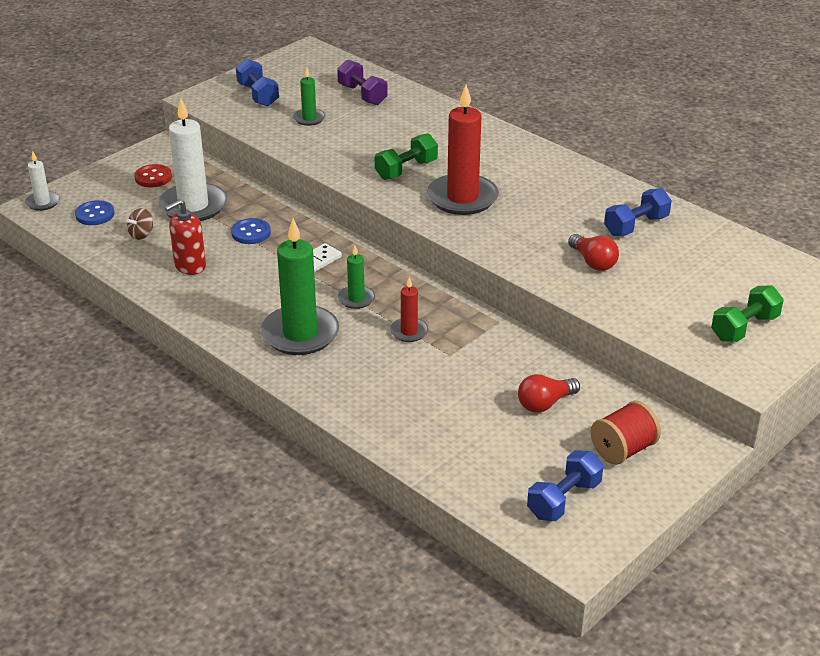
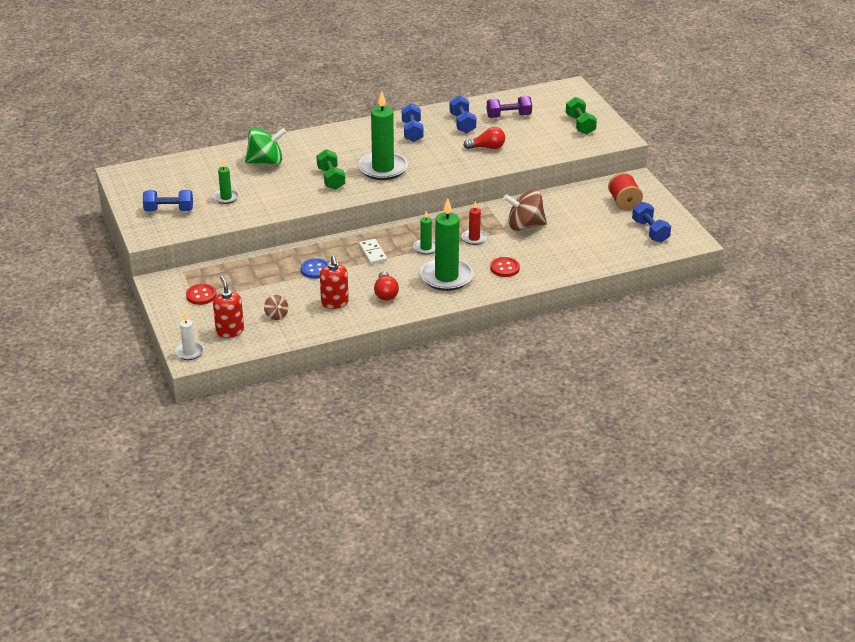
camera: 65 degrees left, 0 degrees up
(95, 214) = (230, 331): blue button -> red soap dispenser
(193, 206) = (258, 286): white candle -> none
(355, 378) = (504, 268): none -> red button
(362, 95) = (214, 169): purple dumbbell -> purple dumbbell (508, 116)
(406, 119) = (266, 162): none -> green spinning top
(462, 198) = (383, 168): red candle -> green candle
(476, 367) = (524, 226): none -> brown spinning top
(545, 403) = (571, 213): red light bulb -> red light bulb (385, 293)
(573, 194) = (412, 132): none -> blue dumbbell

